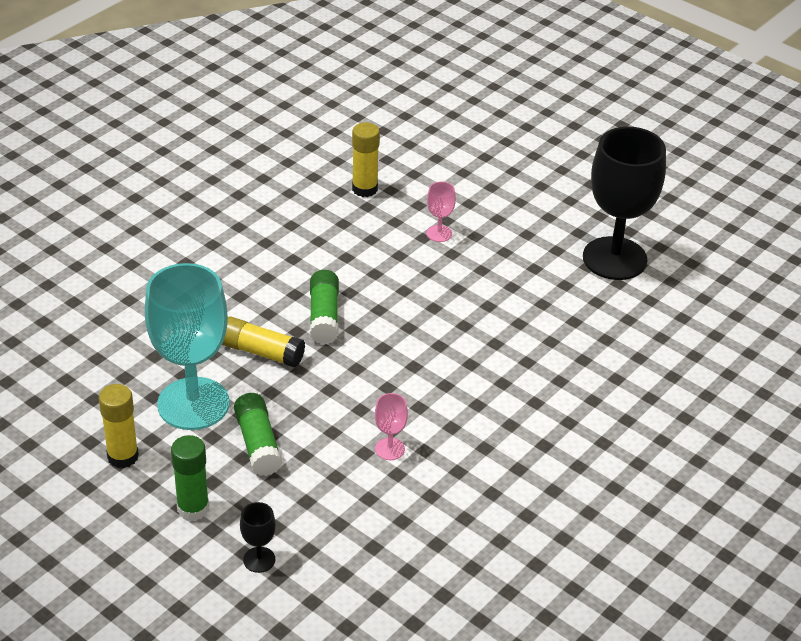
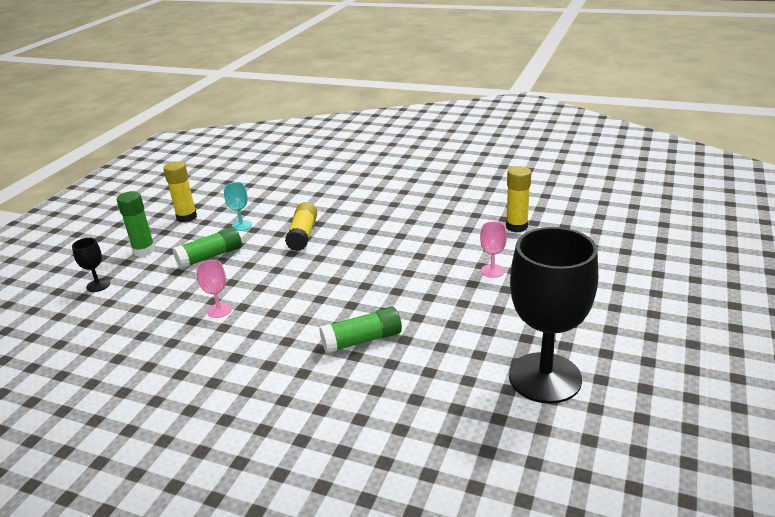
camera: 75 degrees right, 10 degrees down
(193, 404) = (241, 225): turquoise goblet -> turquoise goblet, size x0.41
(324, 316) = (355, 247): green glue stick -> green glue stick (362, 340)

